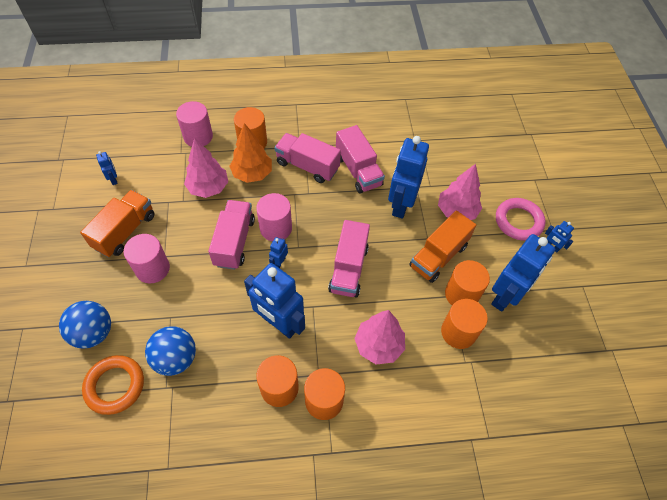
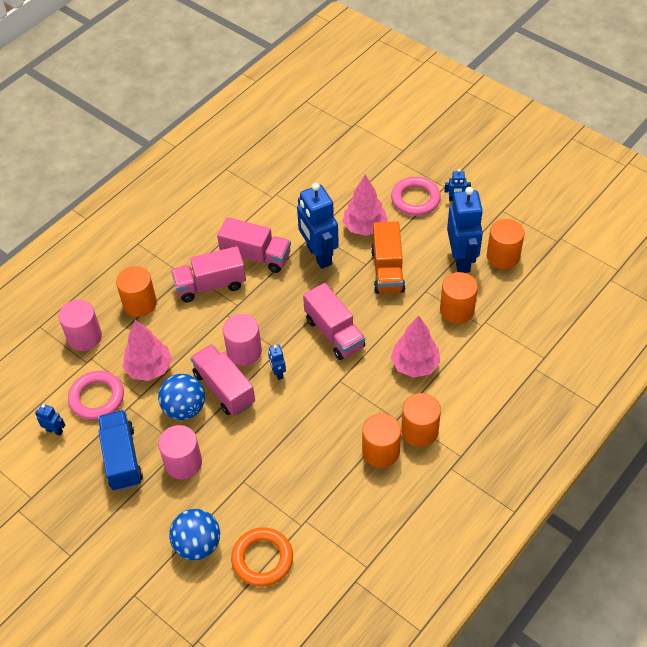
camera: 40 degrees left, 5 degrees down
(125, 231) = (122, 458): orange truck -> blue truck
(159, 180) = (97, 398): none -> pink ring
(176, 358) = (284, 502): blue ball -> blue ball (184, 408)
(252, 174) = (172, 327): orange tree -> none
(279, 323) = (330, 412): blue robot -> none
(461, 294) = (432, 283): orange cylinder -> orange cylinder (503, 256)

